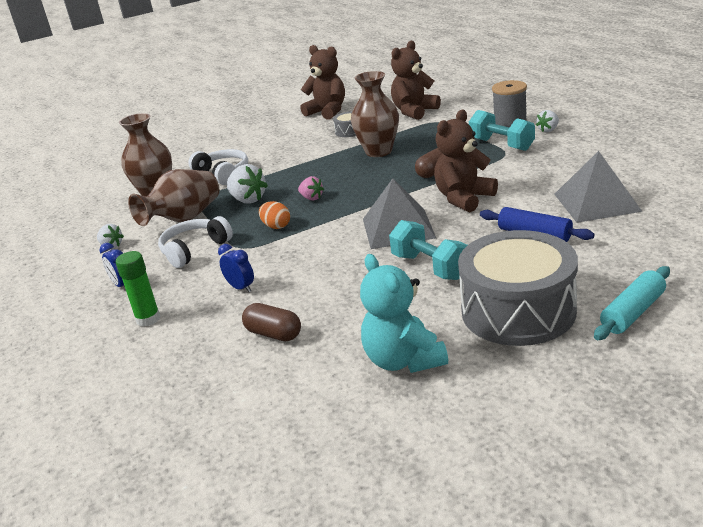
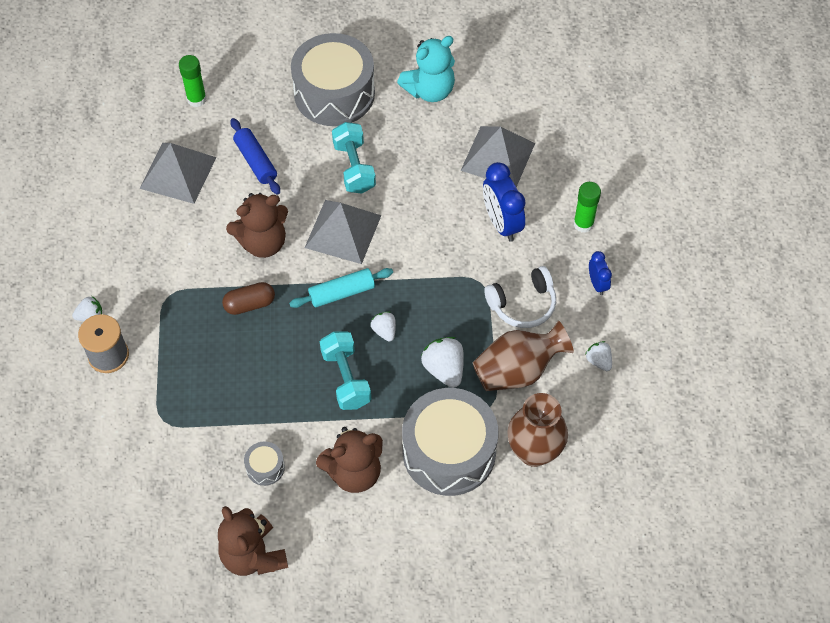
camera: 160 degrees left, 30 degrees up
(222, 174) = (449, 452): white headphones -> grey drum
(241, 288) = (501, 223): blue clock -> blue clock, size x1.81
(273, 334) = (498, 156): brown capsule -> grey pyramid
(276, 226) = (438, 299): orange egg -> none
(311, 198) = (384, 331): pink strawberry -> white strawberry
(378, 151) = (269, 388): brown vase -> none
(403, 360) = (429, 90): turquoise teddy bear -> turquoise teddy bear turned 60 degrees clockwise
(414, 111) = (164, 469): brown teddy bear -> brown teddy bear (354, 472)
(501, 144) = (154, 317): turquoise dumbbell -> turquoise dumbbell (346, 378)
(633, 312) = (274, 57): turquoise rolling pin -> turquoise rolling pin (342, 292)
(660, 248) = (196, 99): none -> green glue stick

